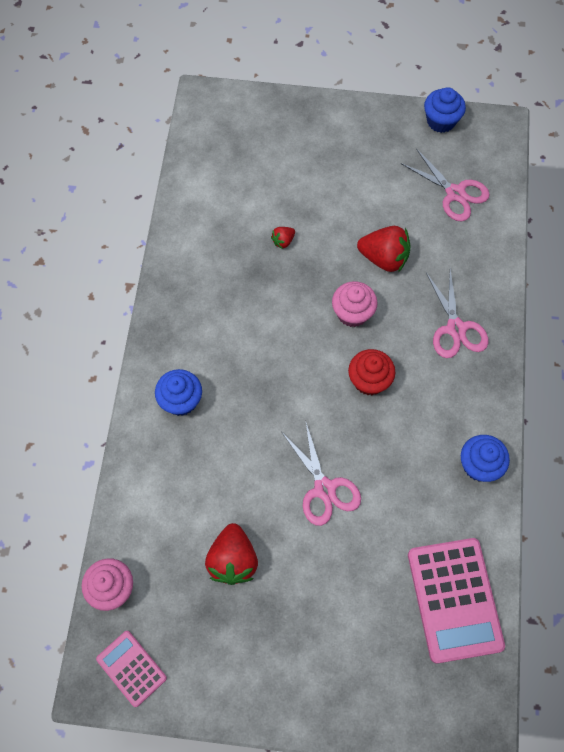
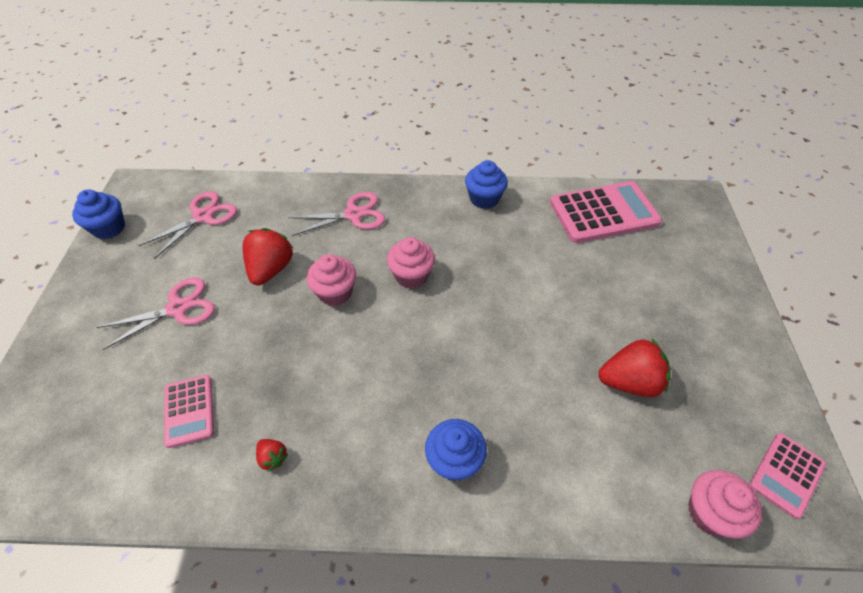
camera: 95 degrees left, 15 degrees down
(245, 215) = (189, 410): none -> pink calculator
(283, 241) = (235, 364): red strawberry -> red strawberry (273, 457)
(324, 488) = (531, 306): pink scissors -> pink scissors (177, 308)
(369, 380) = (411, 276): red cupcake -> pink cupcake

